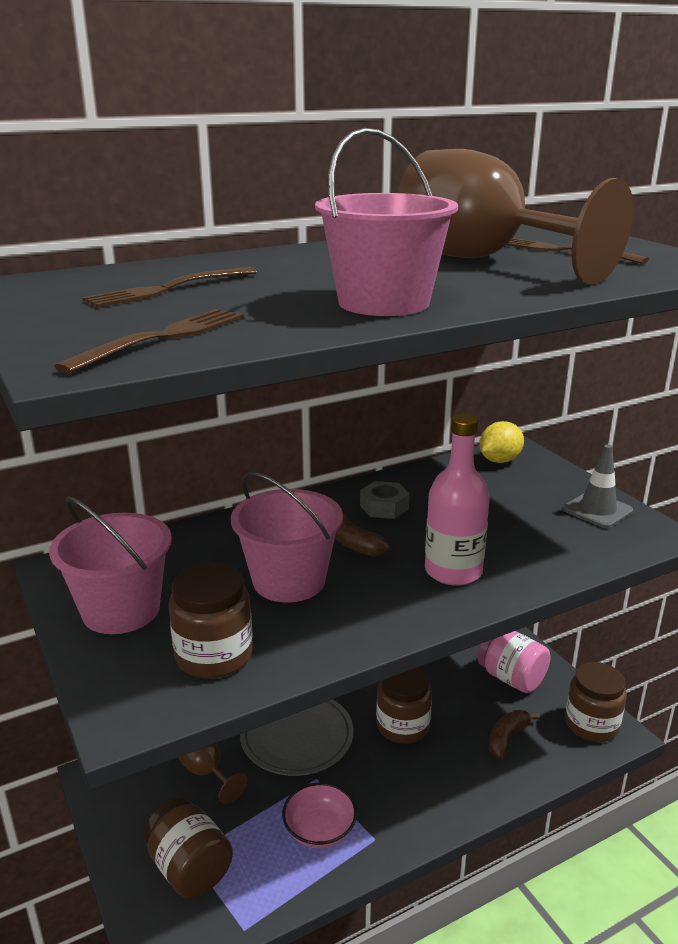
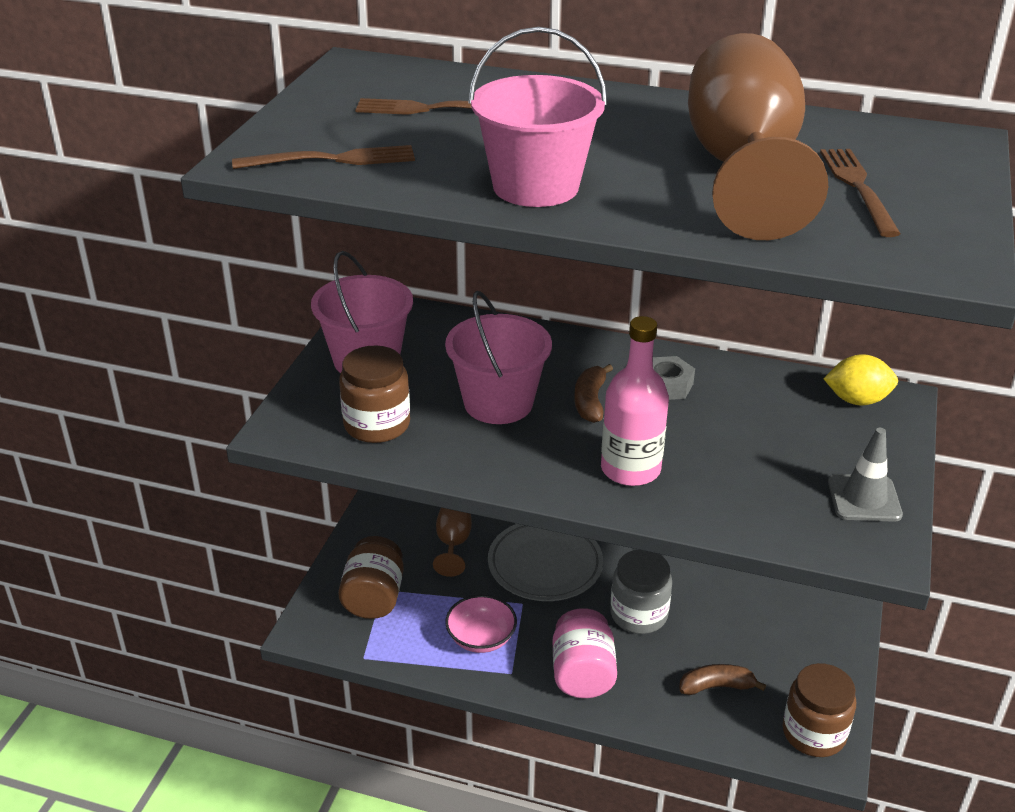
camera: 45 degrees right, 10 degrees up
(402, 726) = (638, 614): brown jar -> grey jar
(511, 678) = (794, 645): pink jar -> pink jar (582, 673)

